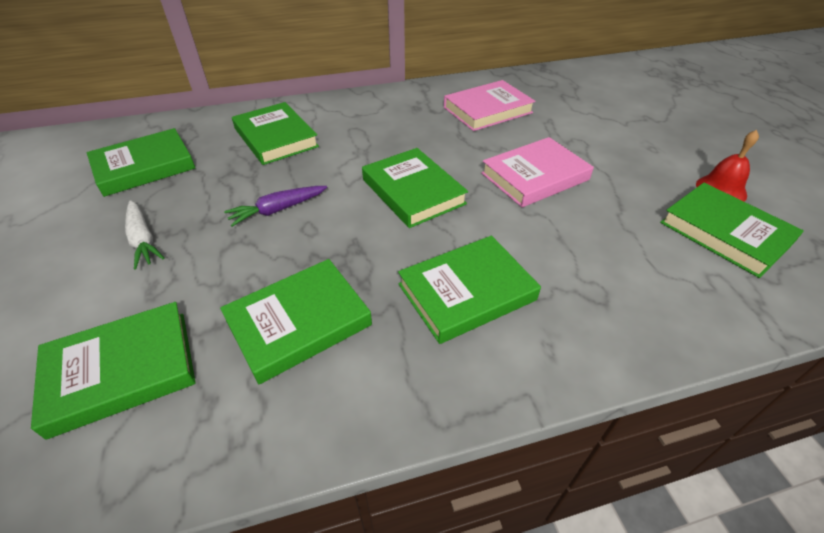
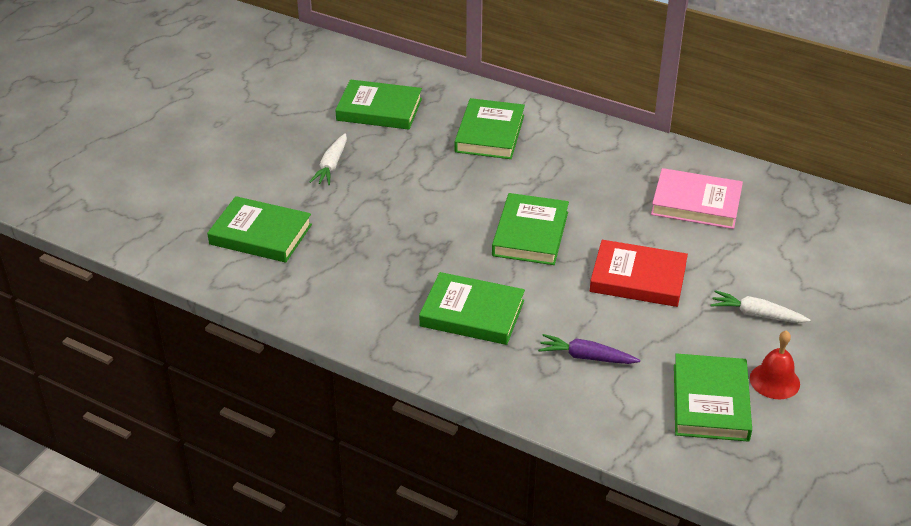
camera: 45 degrees right, 5 degrees down
(277, 210) = (426, 192): purple carrot -> purple carrot (586, 357)
(299, 322) = (362, 267): green book -> none
(534, 176) = (638, 278): pink book -> red book
(635, 154) = (756, 314): none -> white carrot

